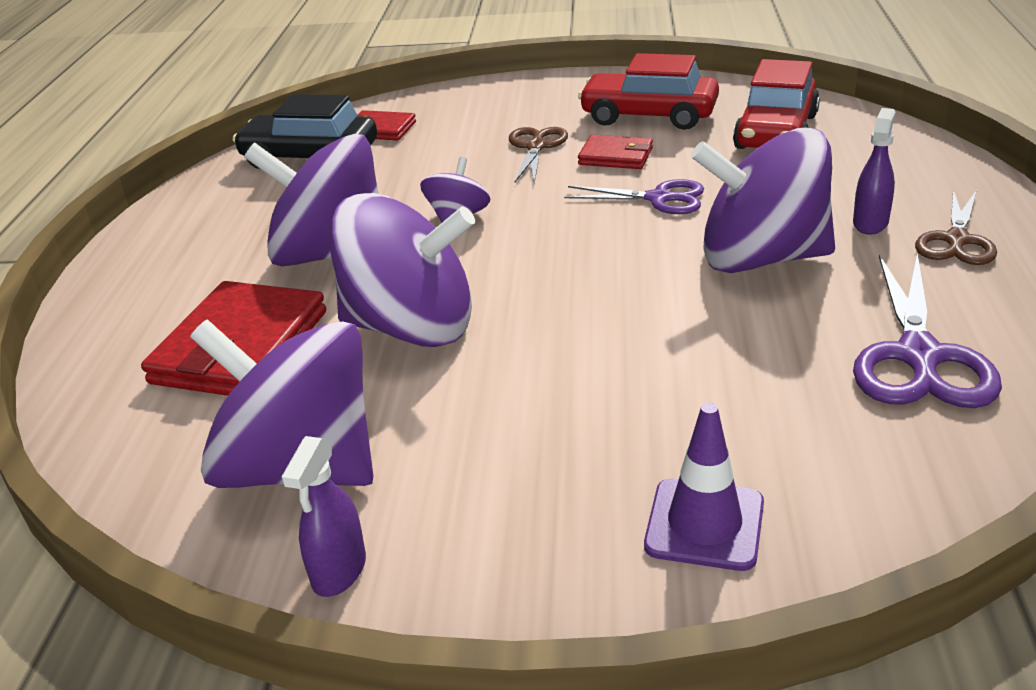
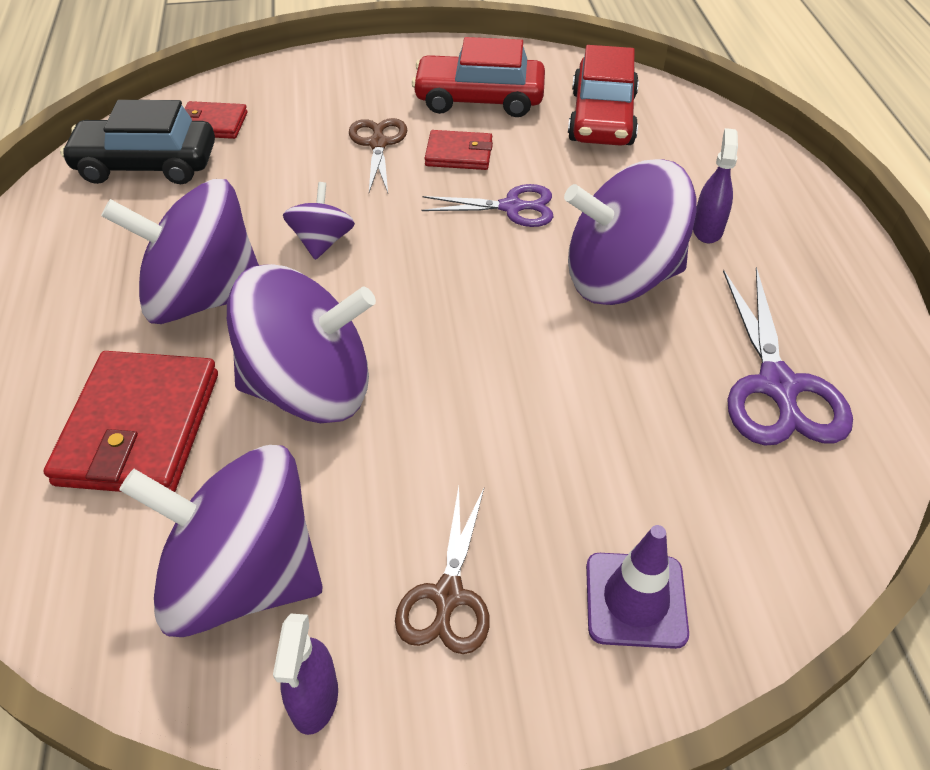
camera: 15 degrees left, 15 degrees up
(956, 240) = (783, 246): brown scissors -> brown scissors (448, 595)

